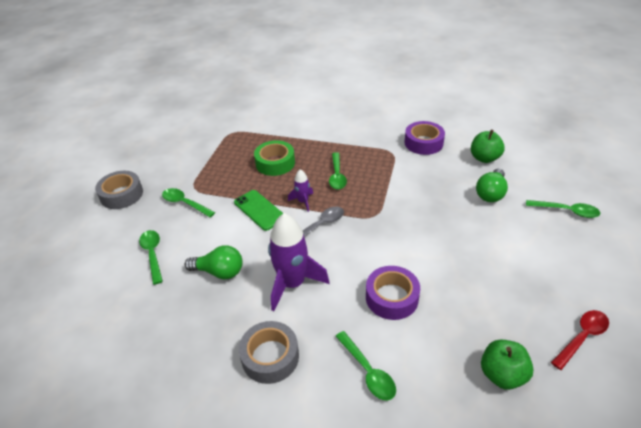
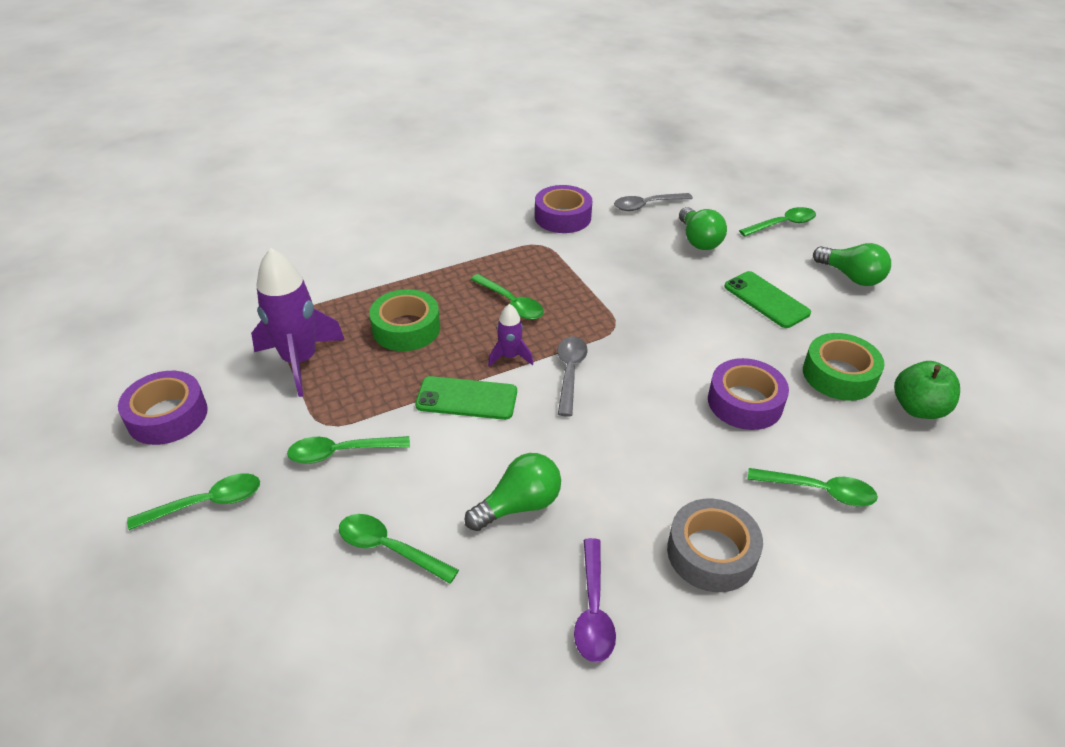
camera: 45 degrees left, 0 degrees up
(121, 195) = (207, 503): grey tape -> green spoon
(149, 152) = (167, 416): none -> purple tape
(188, 339) = (593, 610): none -> purple spoon
(292, 283) = (627, 457): purple rocket -> purple rocket (300, 361)
(474, 320) = (839, 375): none -> green tape
(484, 158) = (647, 205): green apple -> grey spoon
(487, 250) = (766, 300): none -> green phone
(572, 269) = (851, 277): none -> green light bulb
(582, 337) = (928, 334): red spoon -> none

